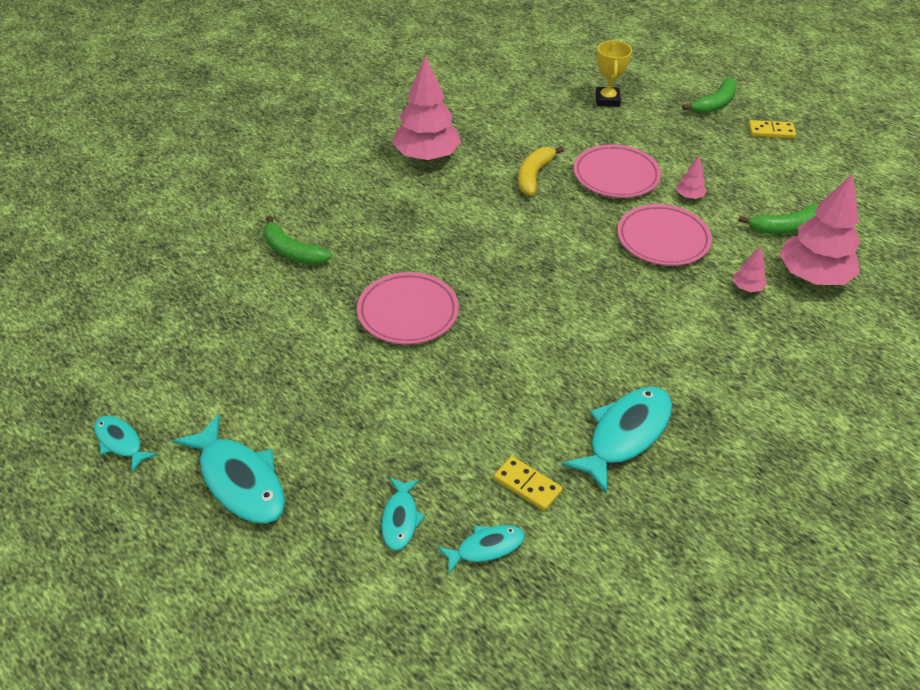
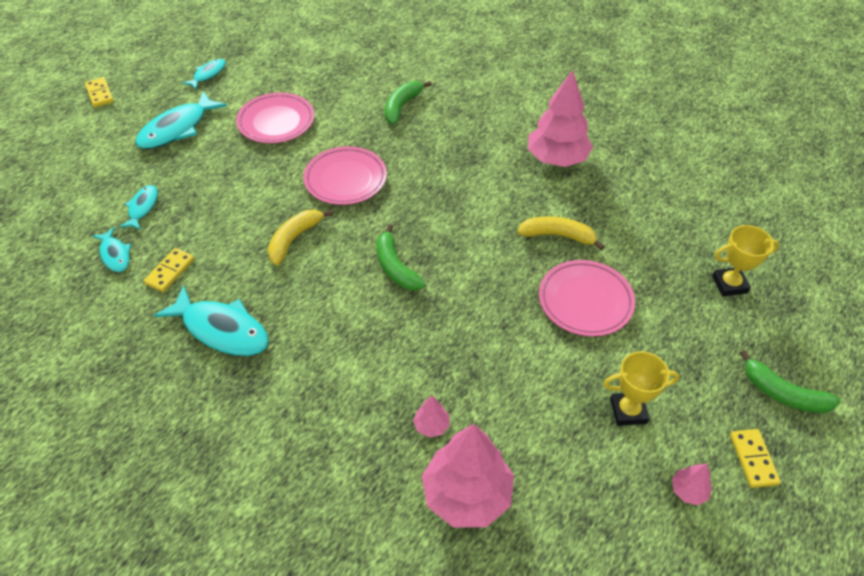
camera: 80 degrees right, 5 degrees up
(96, 592) = (100, 94): none -> yellow domino
(400, 519) = (142, 207): turquoise fish -> turquoise fish turned 105 degrees clockwise
(497, 364) = (294, 239): none -> yellow banana
(663, 239) = (490, 347): pink plate -> pink plate (276, 122)
(689, 196) = (574, 369): pink tree -> pink tree (688, 491)
(731, 177) = (628, 411): none -> yellow trophy
(785, 228) = (549, 467): green banana -> green banana (395, 267)

